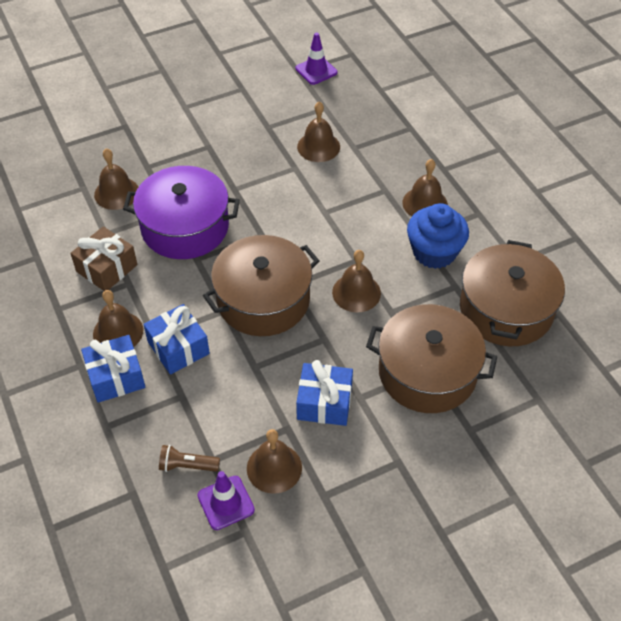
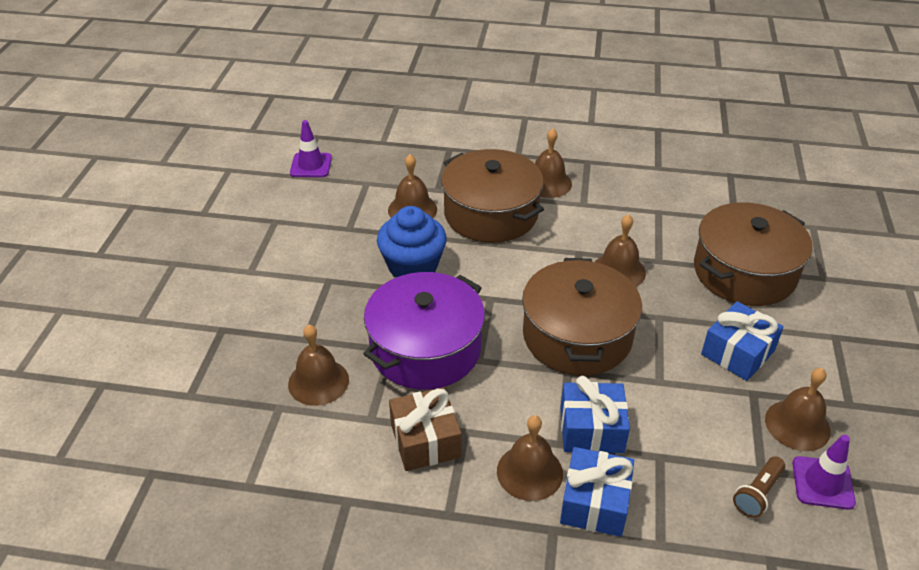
camera: 55 degrees left, 10 degrees down
(434, 252) = (610, 204): blue cupcake -> blue cupcake (413, 266)
(506, 309) = (705, 197): brown pot -> brown pot (491, 213)

